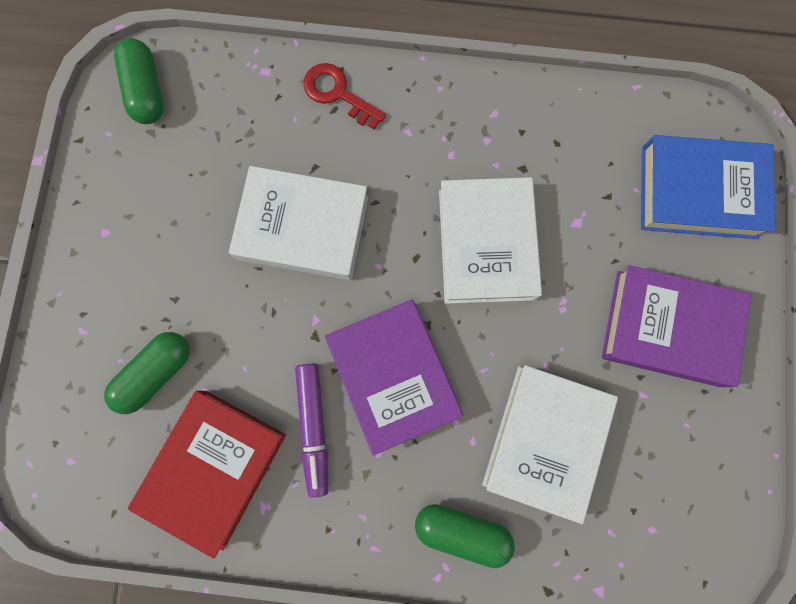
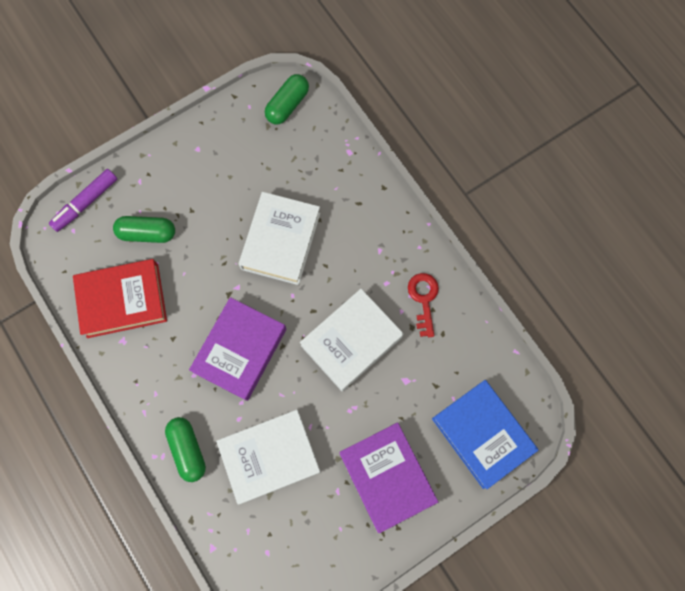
camera: 50 degrees right, 5 degrees down
(303, 227) = (281, 241): white book -> white book turned 45 degrees clockwise
(314, 427) = (181, 332): purple marker -> purple marker (85, 203)
(338, 94) = (369, 198): red key -> red key (423, 299)

